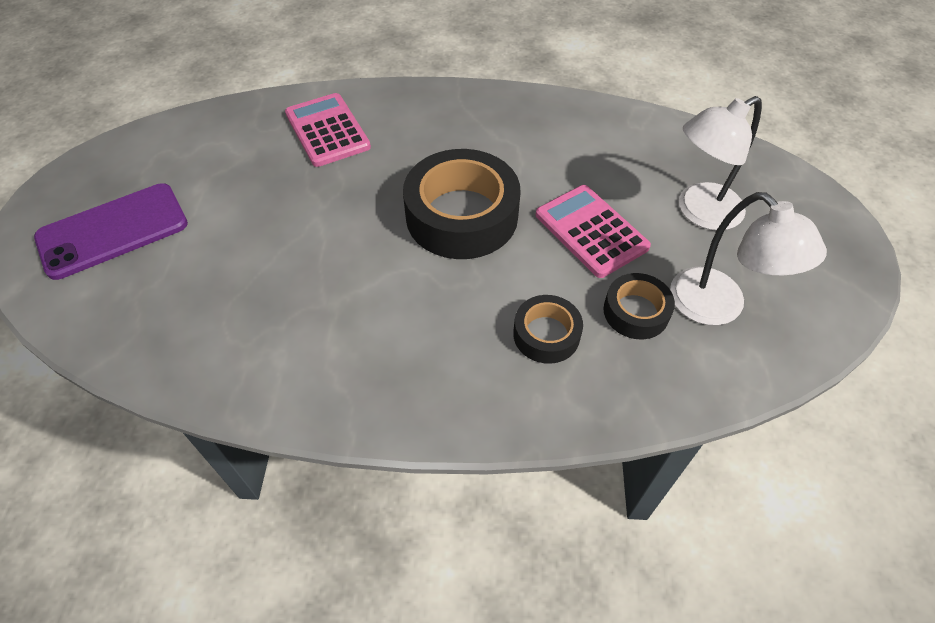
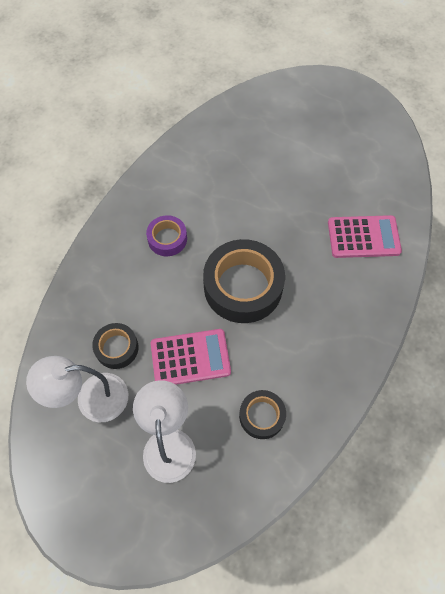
camera: 115 degrees right, 10 degrees up
(113, 231) = (316, 114): purple phone -> none
(433, 327) = (167, 239): none -> purple tape
(546, 334) = (130, 291): black tape -> black tape (262, 416)

